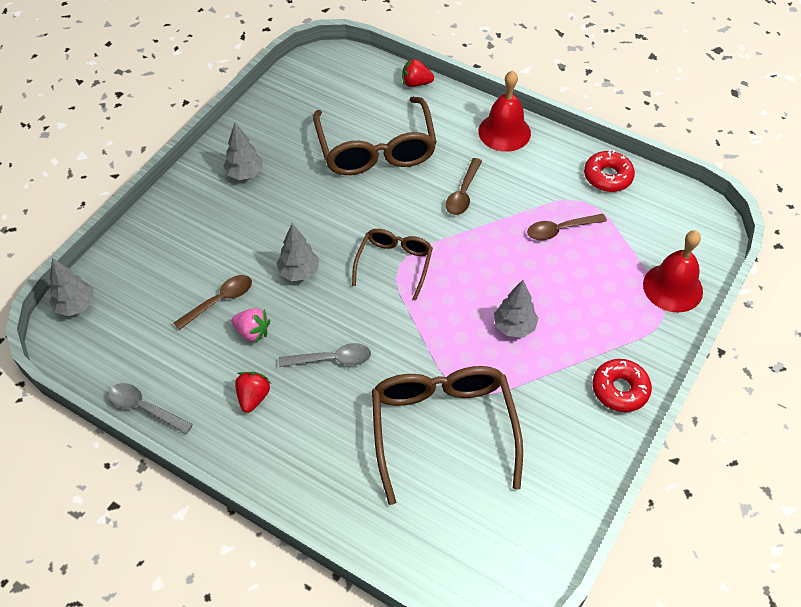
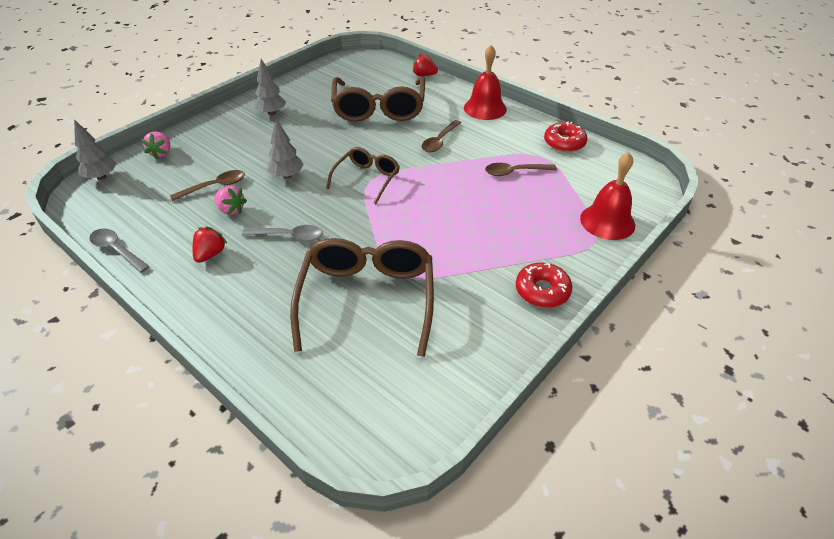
camera: 10 degrees right, 10 degrees down
(133, 258) = (161, 153): none -> pink strawberry
(514, 327) = (456, 232): grey tree -> none

